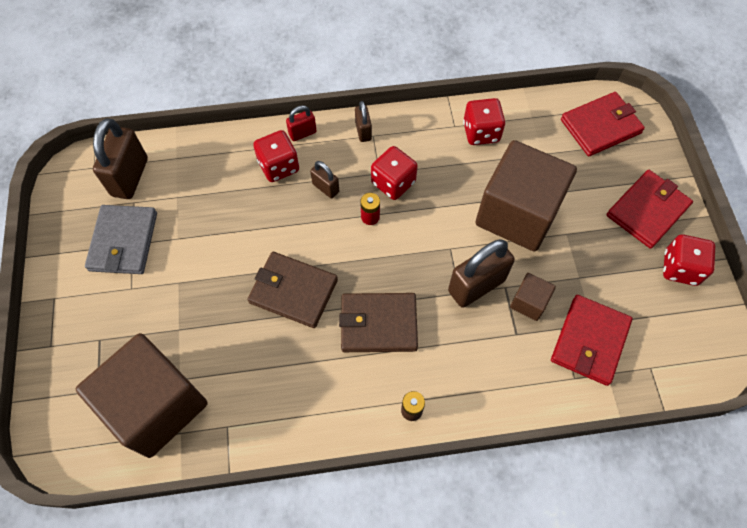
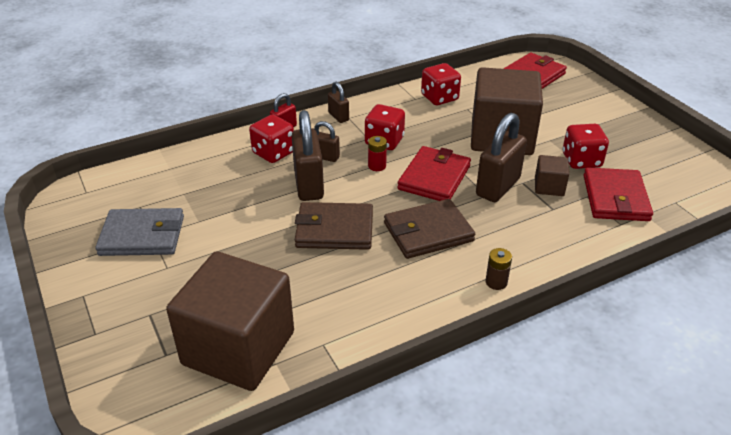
camera: 20 degrees left, 25 degrees down
(123, 241) = (142, 236): grey wallet -> grey wallet turned 75 degrees counterclockwise
(130, 177) = (128, 190): brown padlock -> brown padlock (309, 185)
(647, 210) = (602, 113): red wallet -> red wallet (434, 177)
(680, 268) = (651, 139): red dice -> red dice (581, 160)

